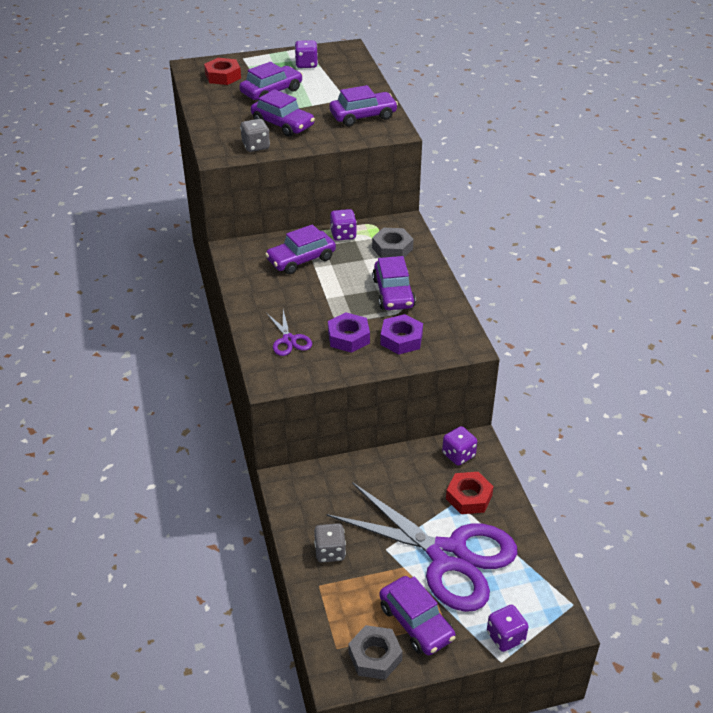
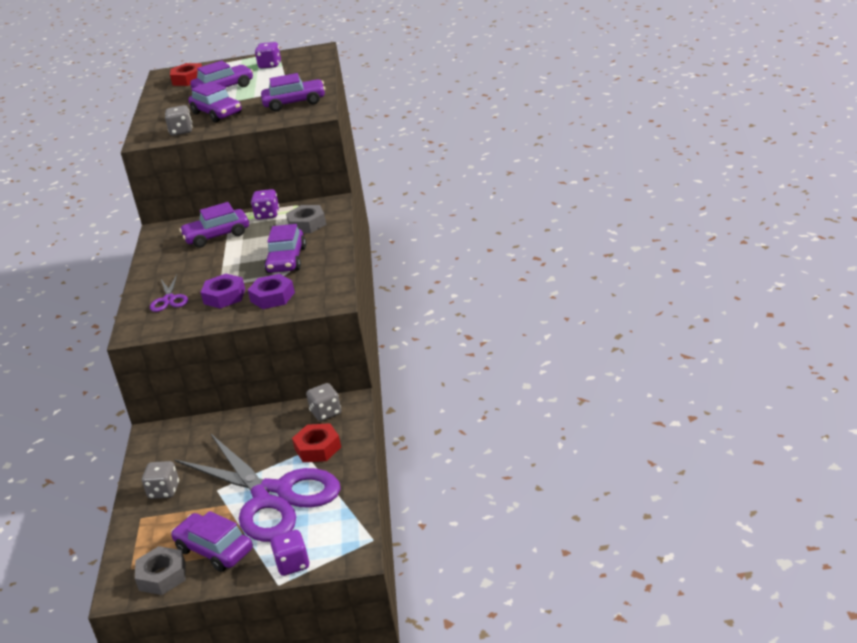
camera: 15 degrees right, 10 degrees down
(416, 622) = (214, 550): purple car -> purple car turned 150 degrees clockwise
(458, 455) = (326, 413): purple dice -> grey dice

